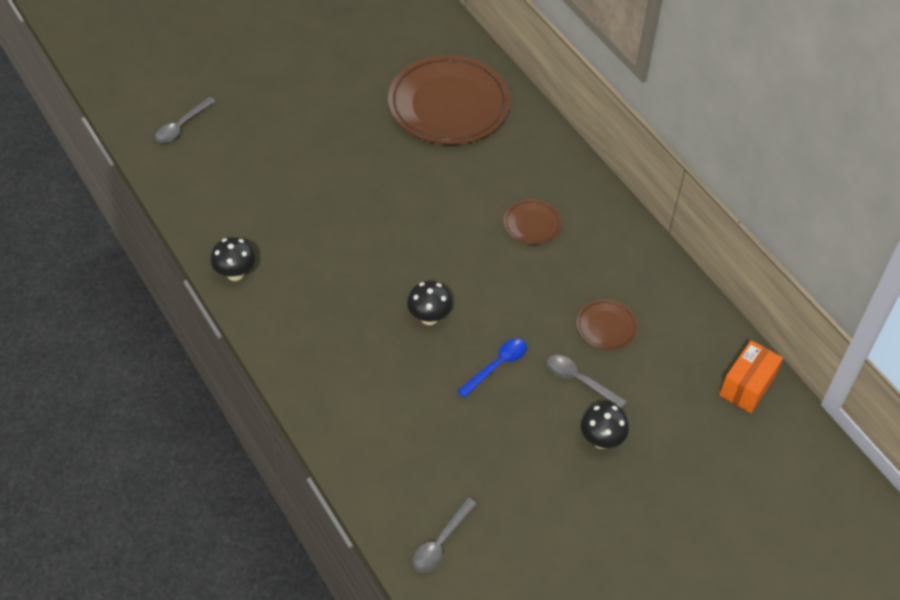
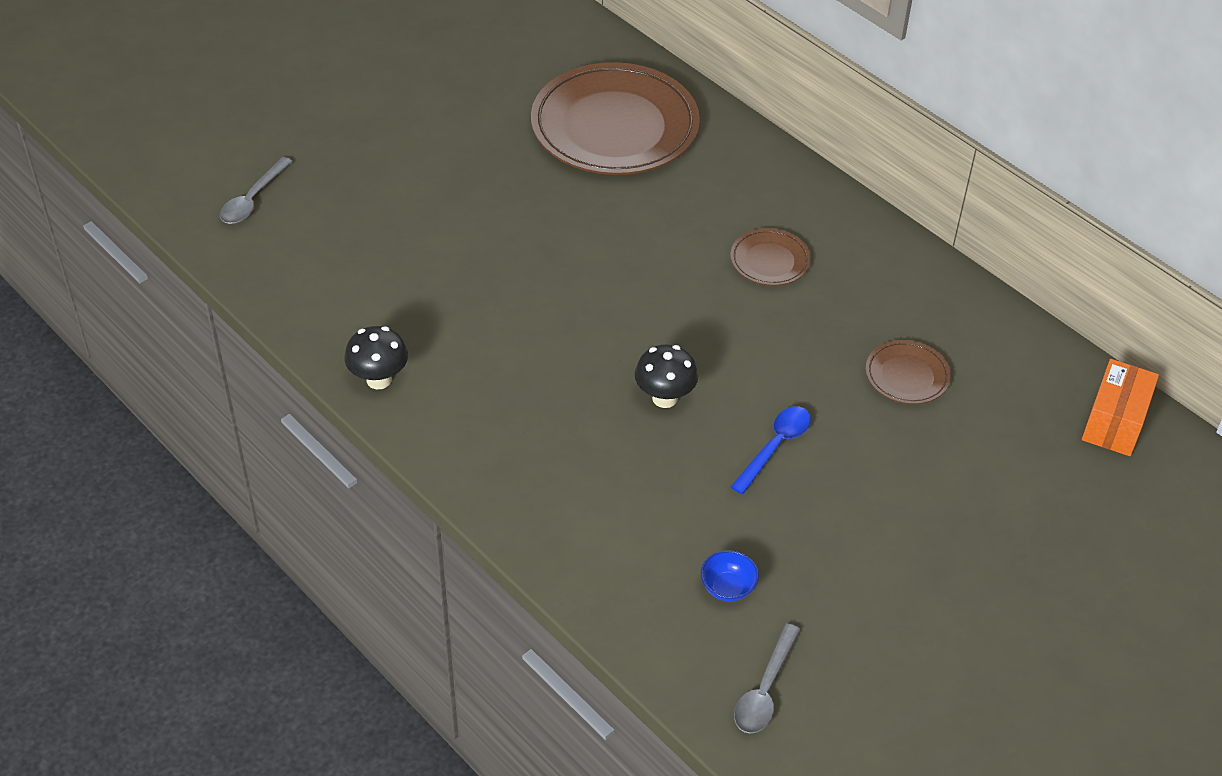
camera: 10 degrees left, 5 degrees down
(435, 464) = (727, 588): none -> blue bowl
(579, 380) = (891, 448): grey spoon -> none
(601, 440) = (944, 521): black mushroom -> none

